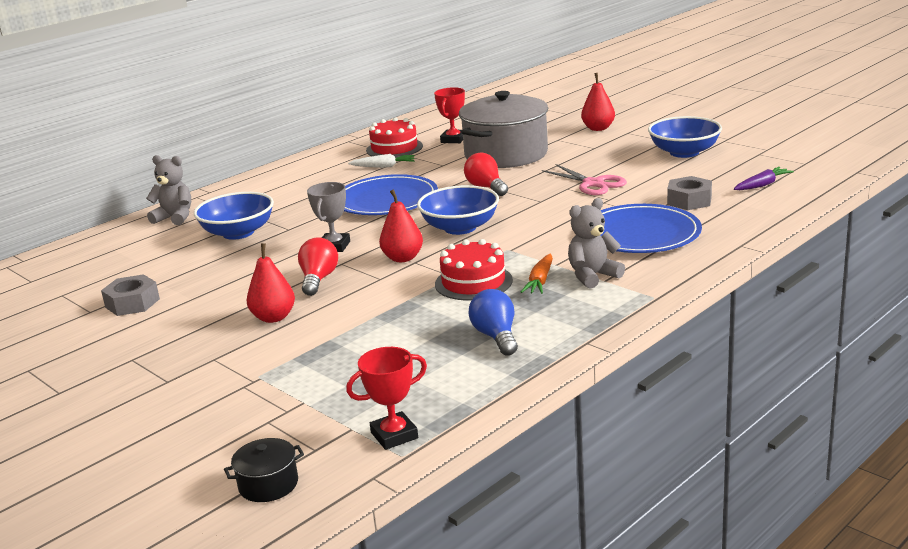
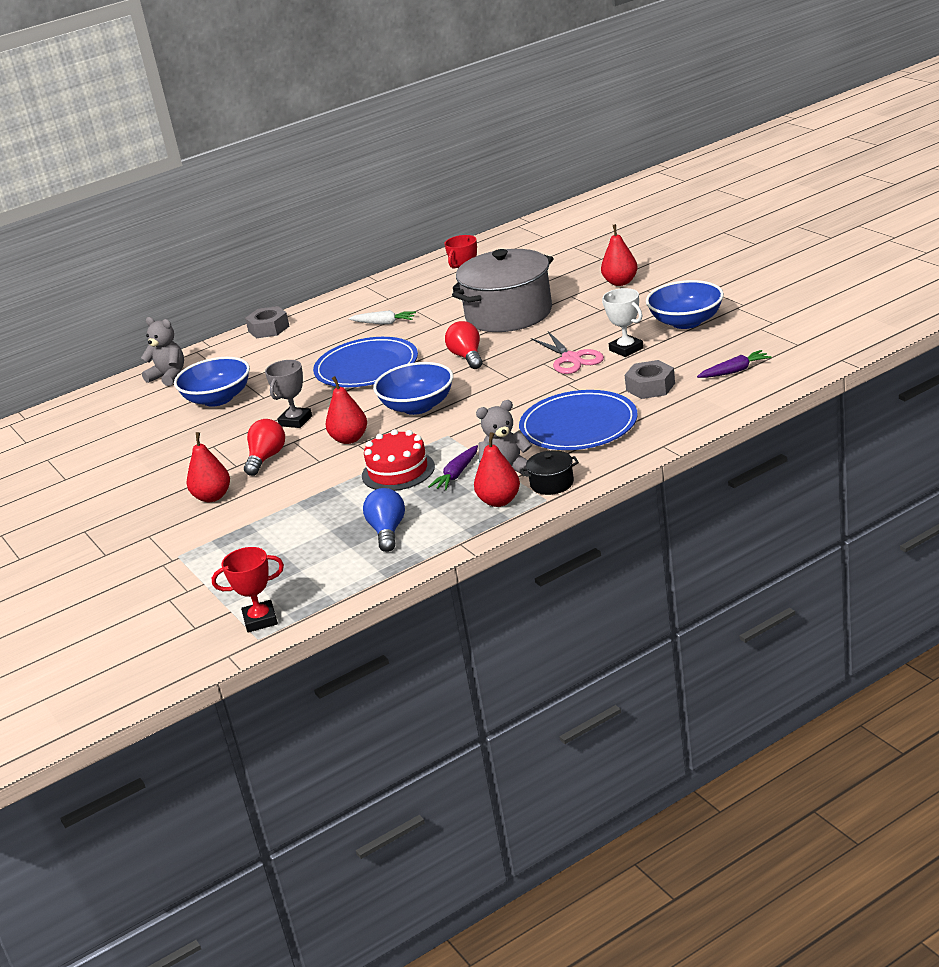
camera: 15 degrees right, 5 degrees up
(132, 303) = (102, 472): grey nut -> grey nut (269, 329)
(268, 484) = (149, 654): black pot -> black pot (552, 483)
(394, 148) = (405, 298): red cake -> none
(540, 281) = (457, 474): orange carrot -> purple carrot
(603, 301) = (499, 501): none -> red pear
(642, 174) = (626, 349): none -> white trophy

